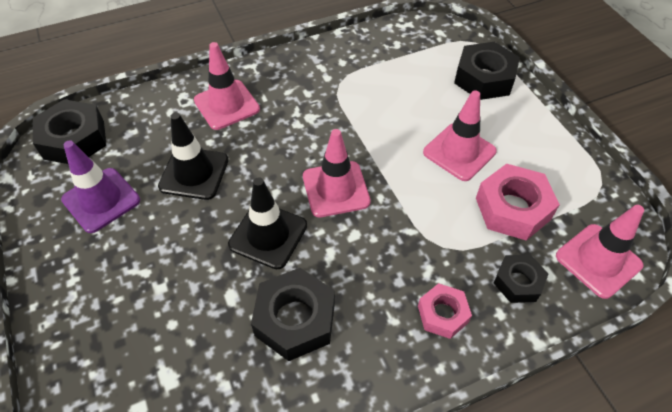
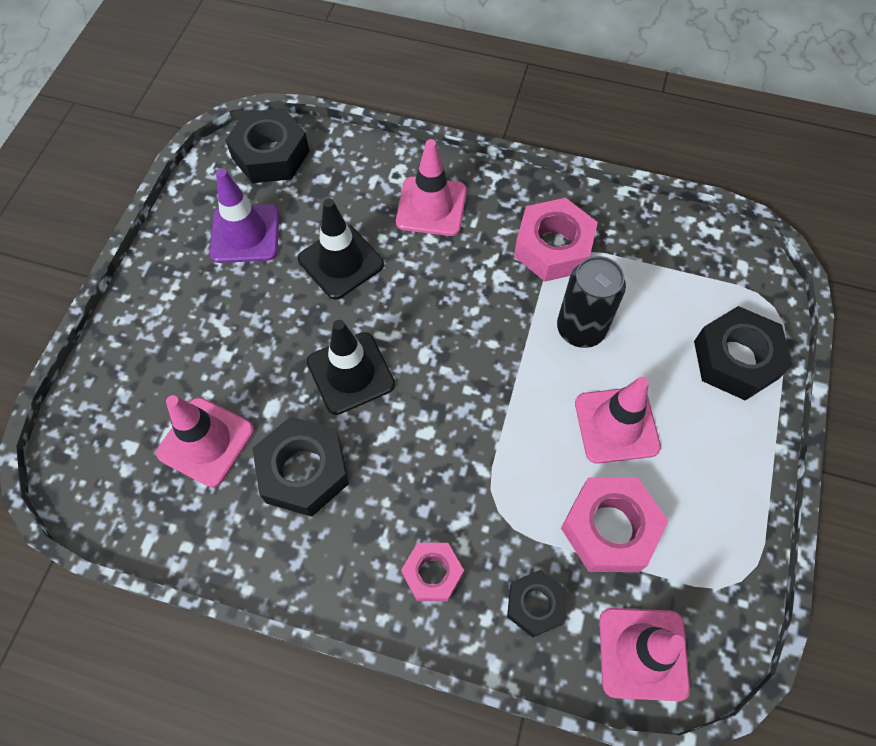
camera: 40 degrees right, 10 degrees up
(327, 83) = (553, 247): none -> pink nut
(336, 189) = (452, 373): pink traffic cone -> pink traffic cone (206, 442)
(387, 115) = (580, 329): none -> black can

